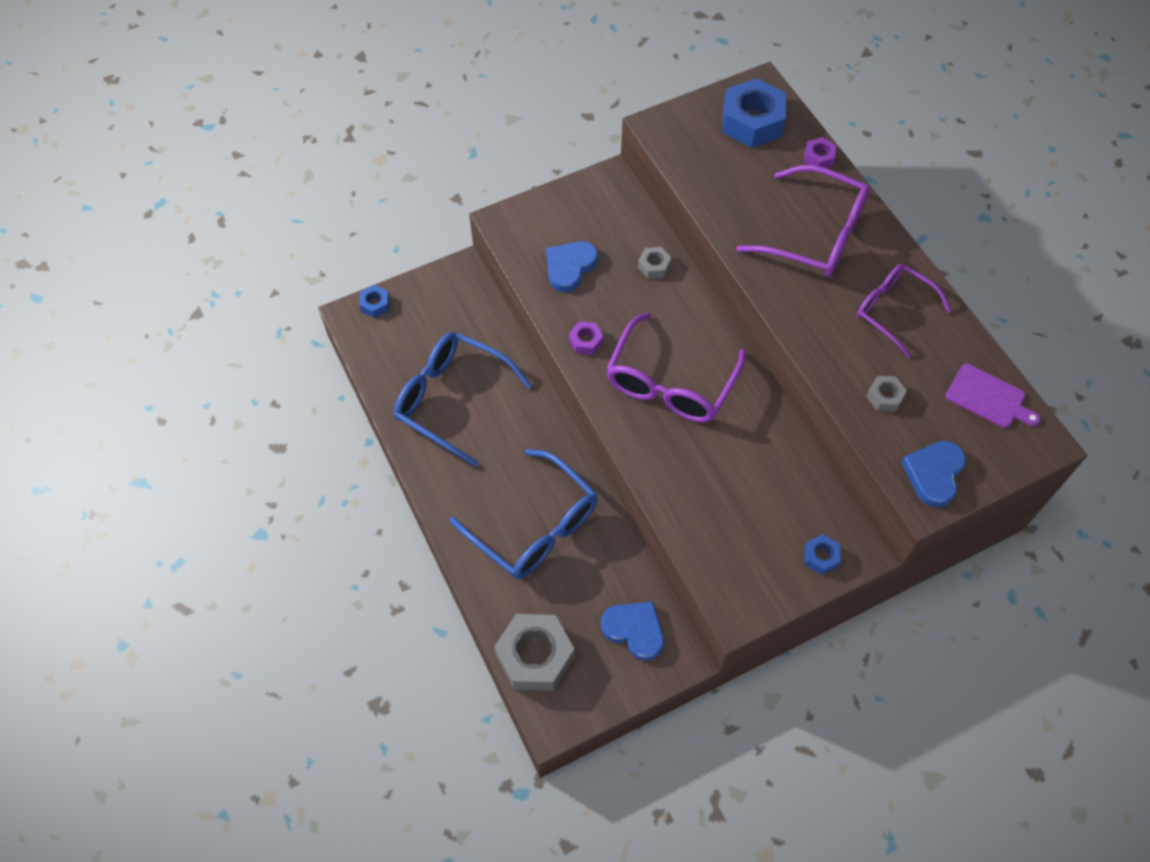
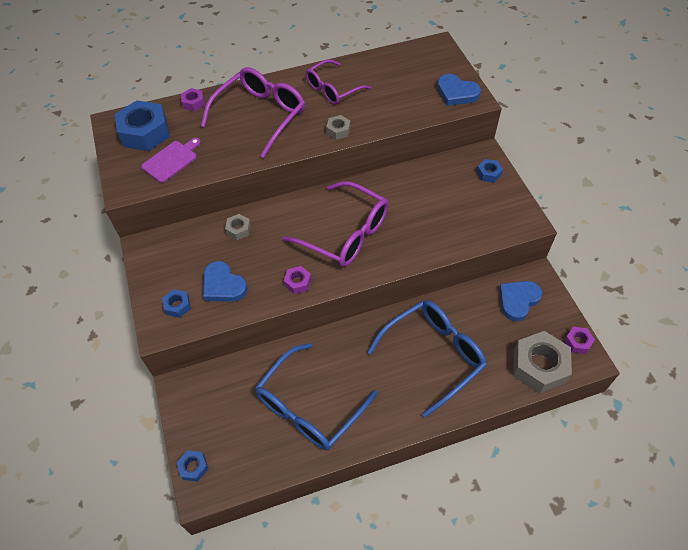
camera: 80 degrees left, 5 degrees down
(535, 230) = (177, 306): none -> blue nut
(578, 709) = (577, 342): none -> purple nut
(884, 397) = (398, 104): grey nut -> grey nut (338, 130)
(988, 398) = (405, 60): purple cutting board -> purple cutting board (171, 160)

